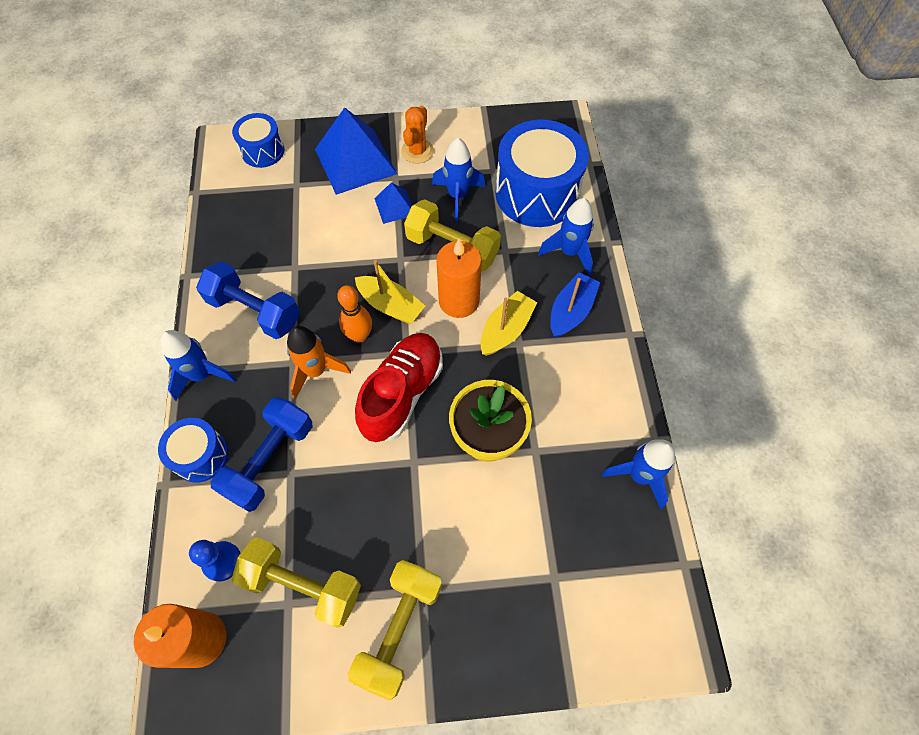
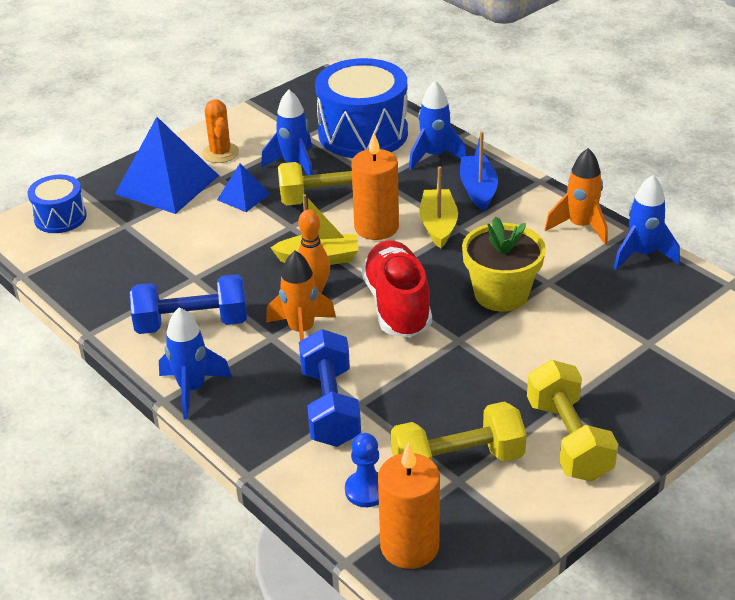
camera: 35 degrees left, 25 degrees down
(201, 456) = (259, 439): blue drum -> none
(616, 408) = (580, 227): none -> orange rocket

